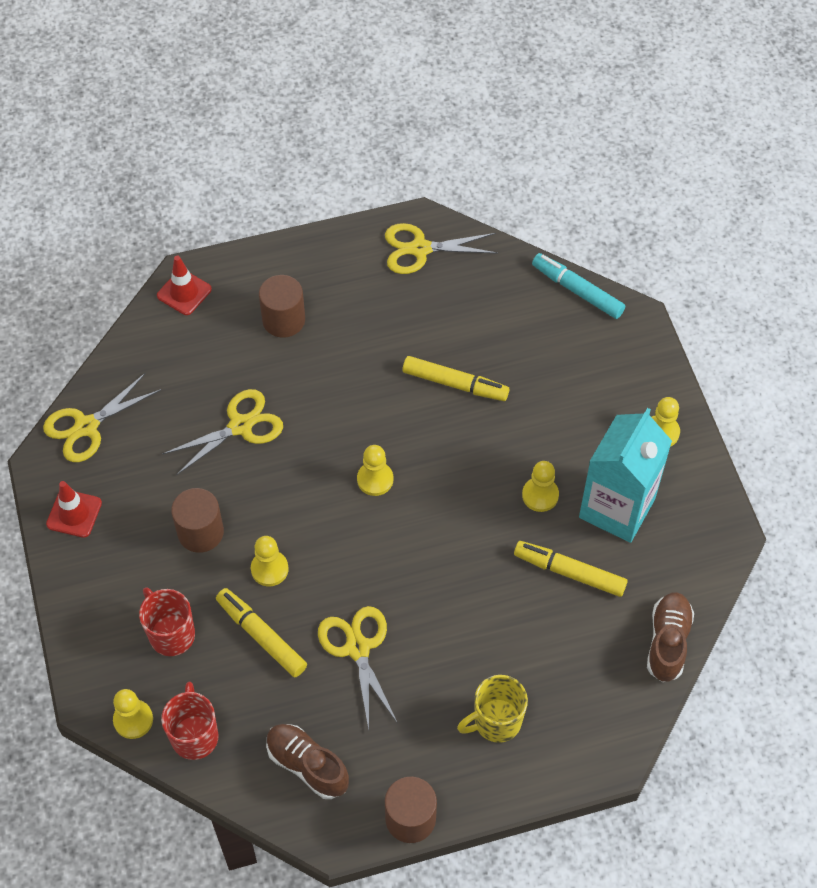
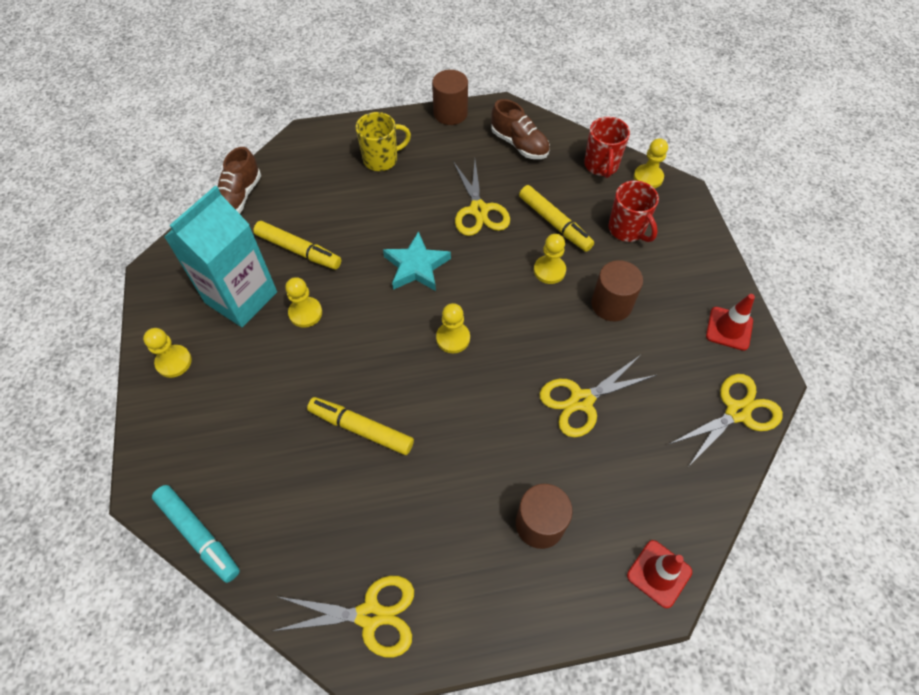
camera: 175 degrees left, 0 degrees up
(426, 562) = (416, 266): none -> turquoise star

